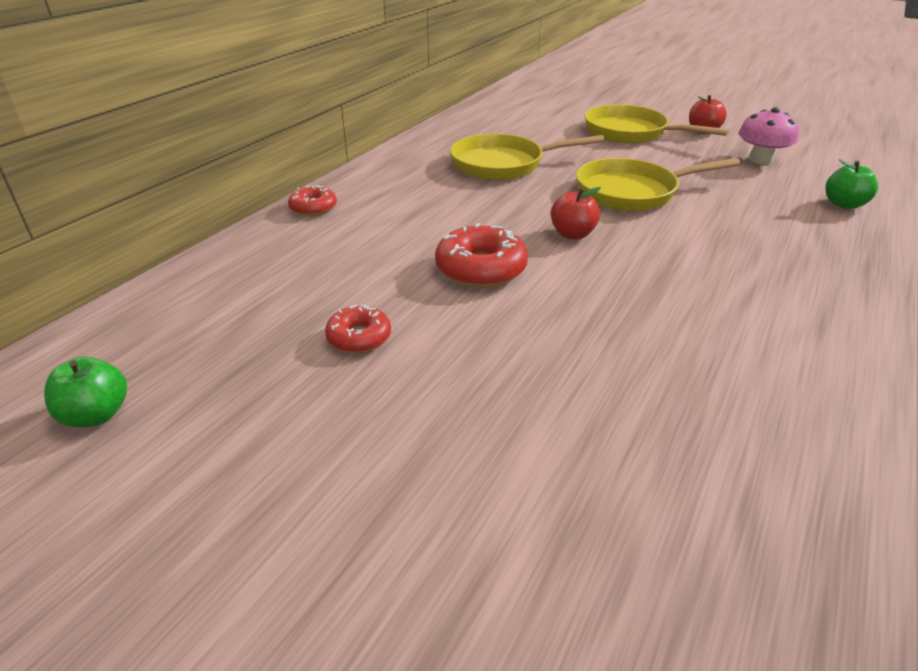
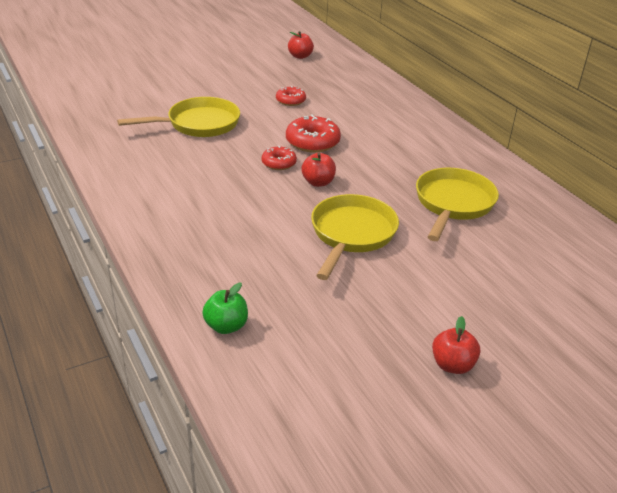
camera: 120 degrees right, 0 degrees up
(96, 415) = (300, 56): green apple -> red apple
(313, 208) = (434, 120): red donut -> red donut (279, 163)
(630, 133) = (482, 308): yellow pan -> yellow pan (199, 124)
(760, 159) = (348, 349): pink mushroom -> none

